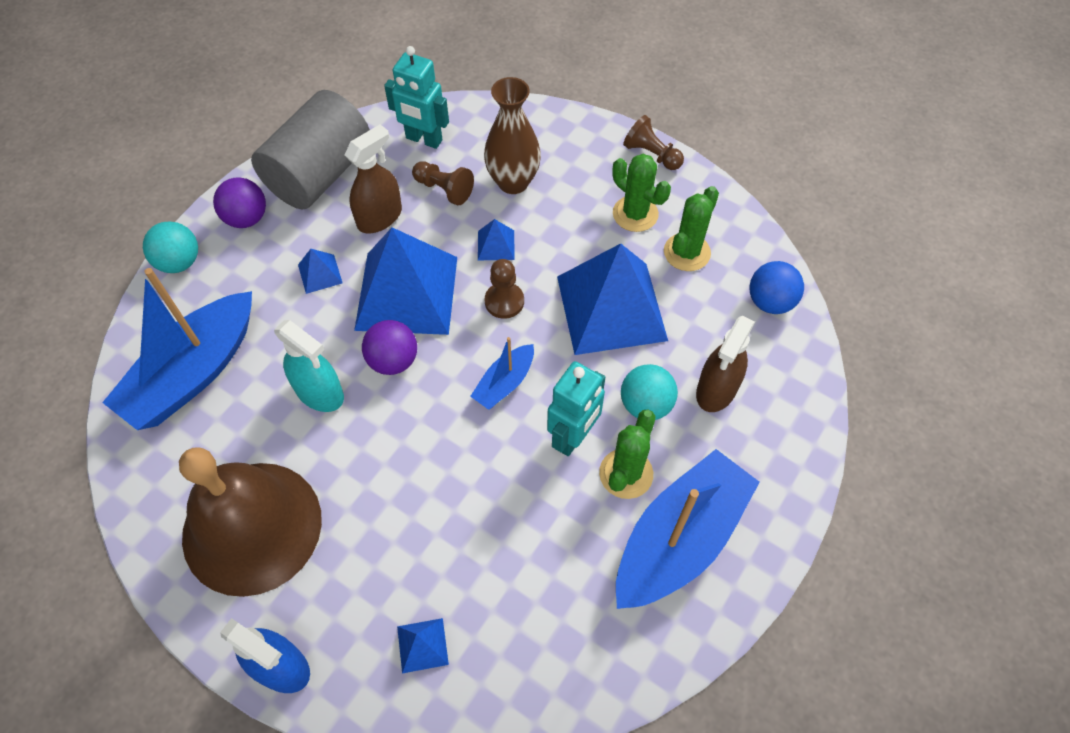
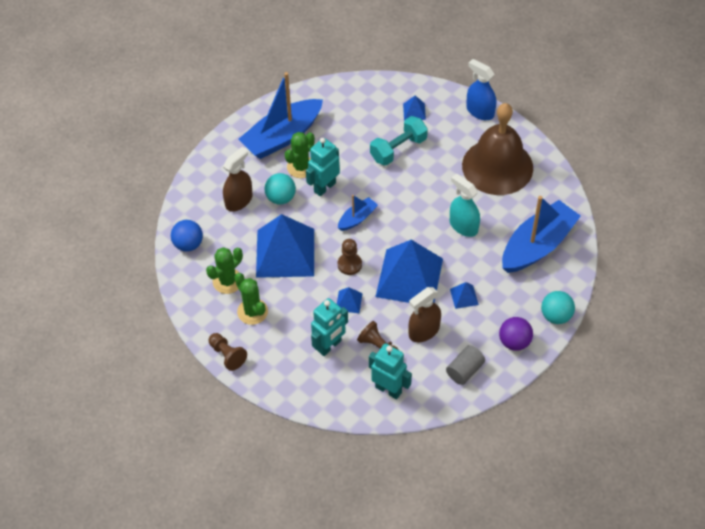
camera: 170 degrees left, 5 degrees down
(320, 173) = (464, 370): grey cylinder -> grey cylinder, size x0.48
(393, 360) = (420, 238): purple ball -> none
(447, 541) = (398, 149): none -> turquoise dumbbell
(513, 182) = (329, 346): brown vase -> turquoise robot

